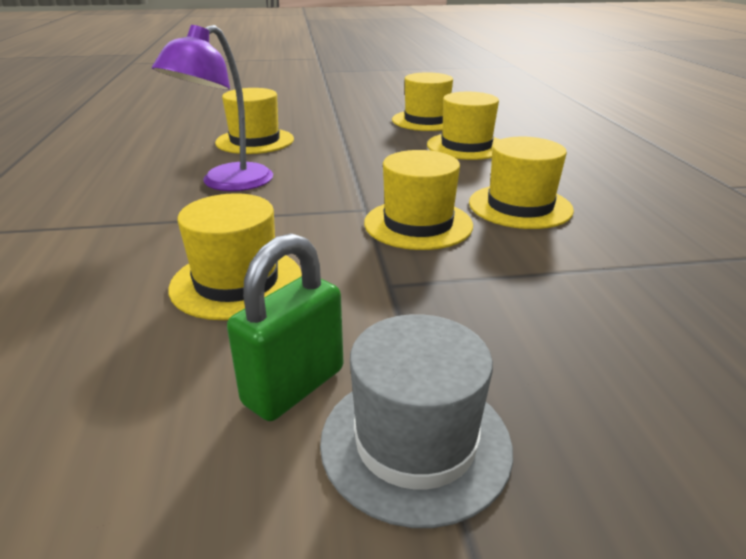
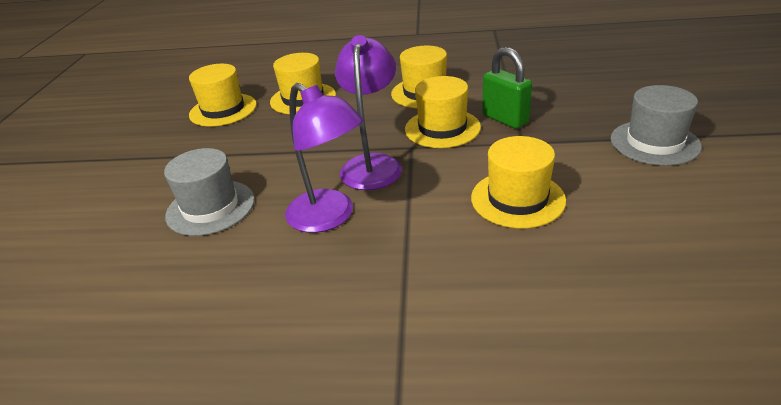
camera: 75 degrees left, 5 degrees up
(255, 141) = (210, 207): yellow hat -> grey hat
(294, 386) = (624, 173): green padlock -> green padlock (505, 119)
(324, 192) = (372, 164): none -> purple lamp

